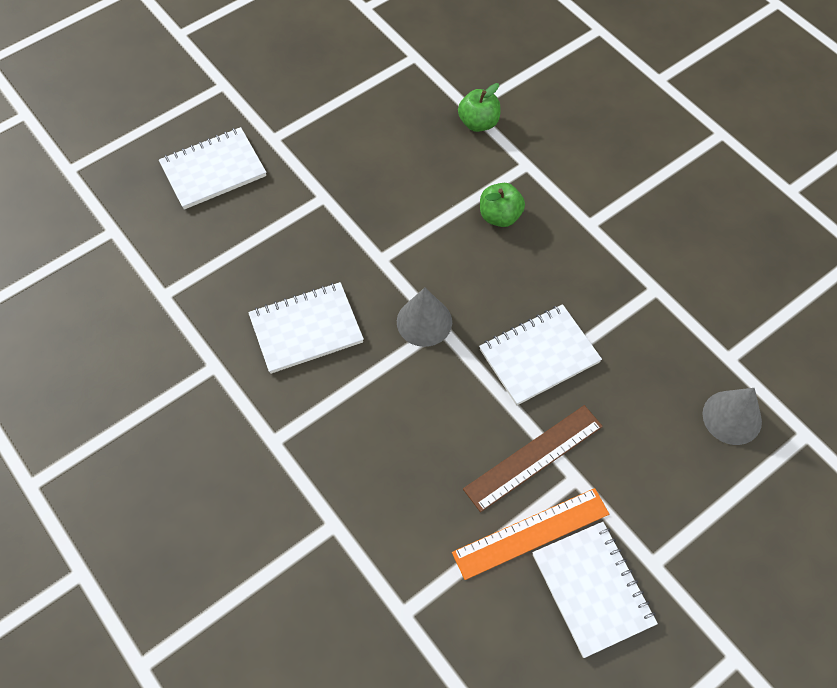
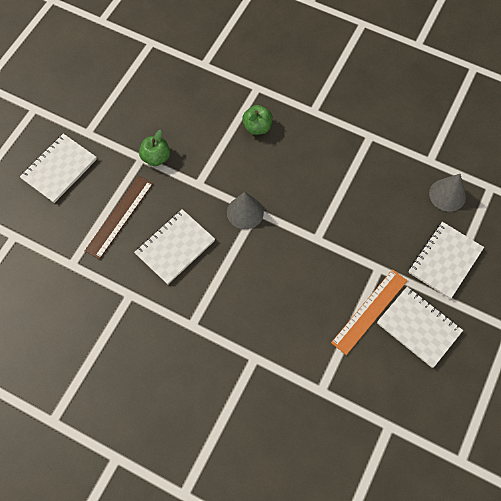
camera: 25 degrees left, 5 degrees up
(478, 123) = (214, 72): green apple -> green apple (156, 157)
(533, 457) = (349, 266): brown ruler -> brown ruler (119, 216)
(539, 356) = (323, 204): white notebook -> white notebook (445, 261)

